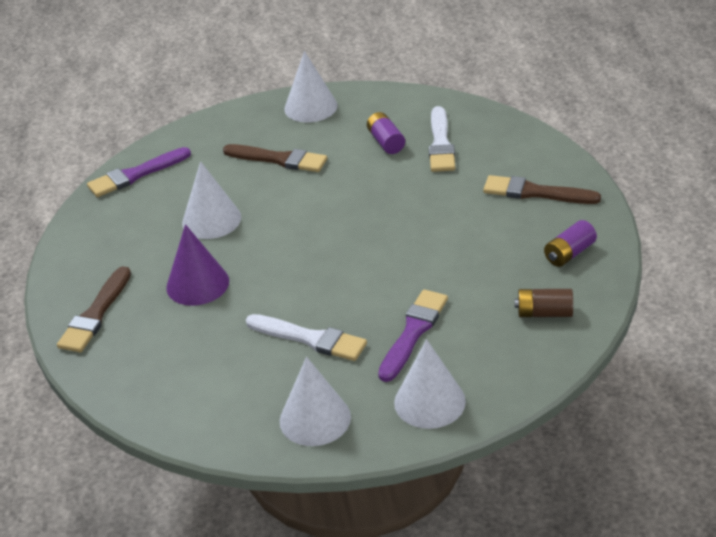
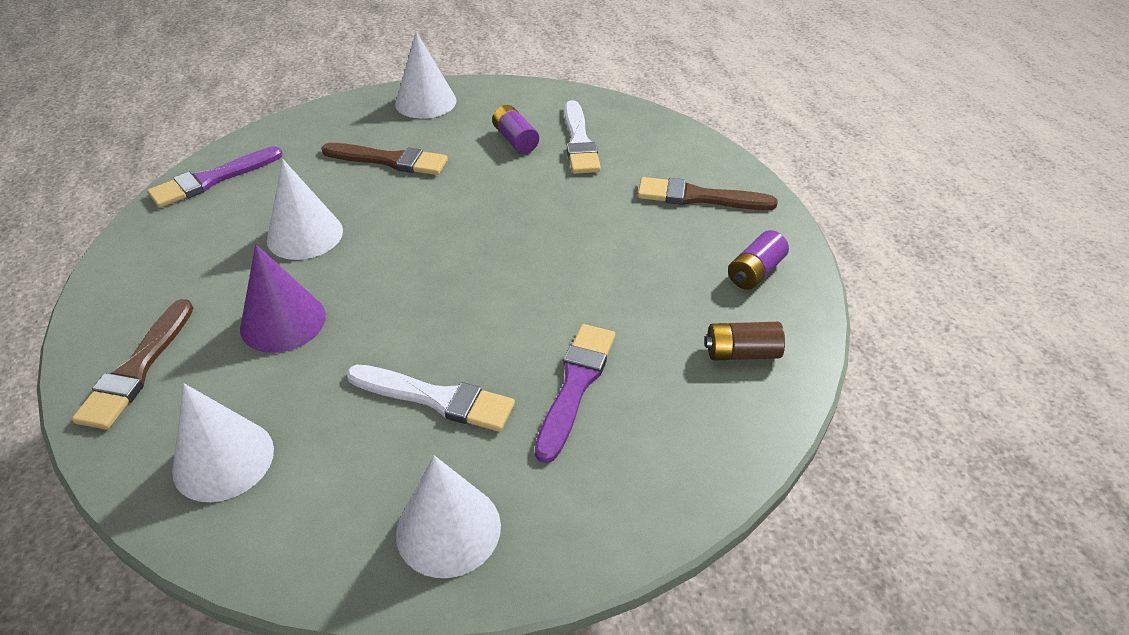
camera: 10 degrees left, 5 degrees up
(429, 402) = (611, 494): white cone -> white cone (223, 459)

